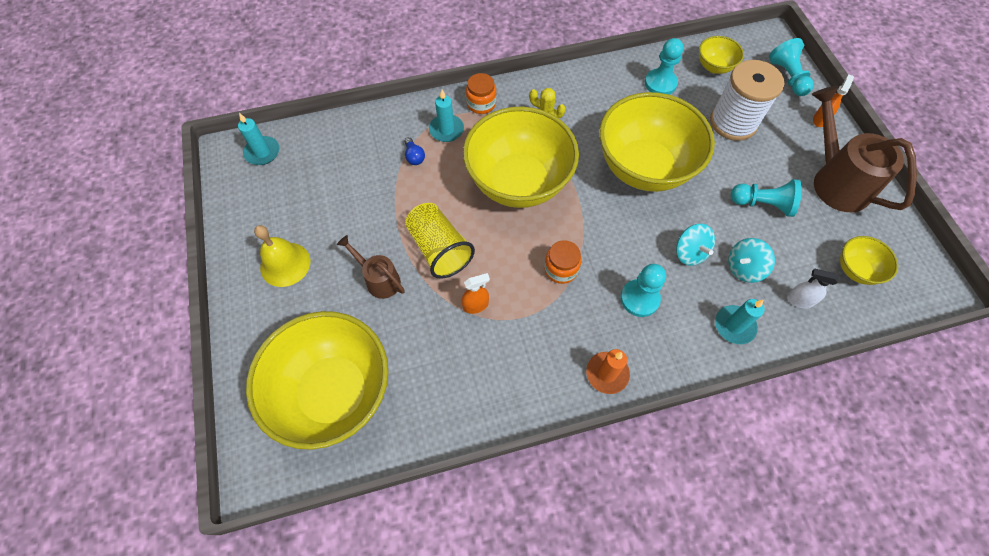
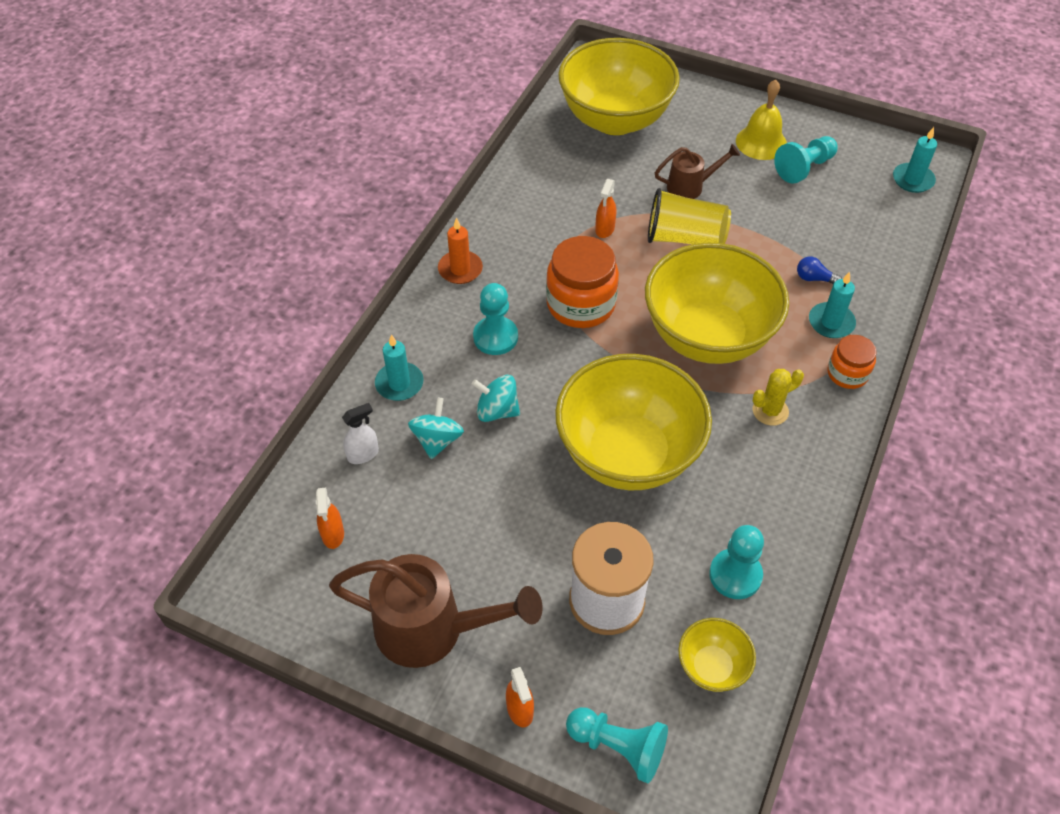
camera: 130 degrees right, 10 degrees down
(561, 269) = (581, 304): orange jar -> orange jar, size x1.74
(762, 204) = (480, 523): turquoise pawn -> turquoise pawn (804, 168)
(855, 270) = (333, 534): yellow bowl -> orange spray bottle

